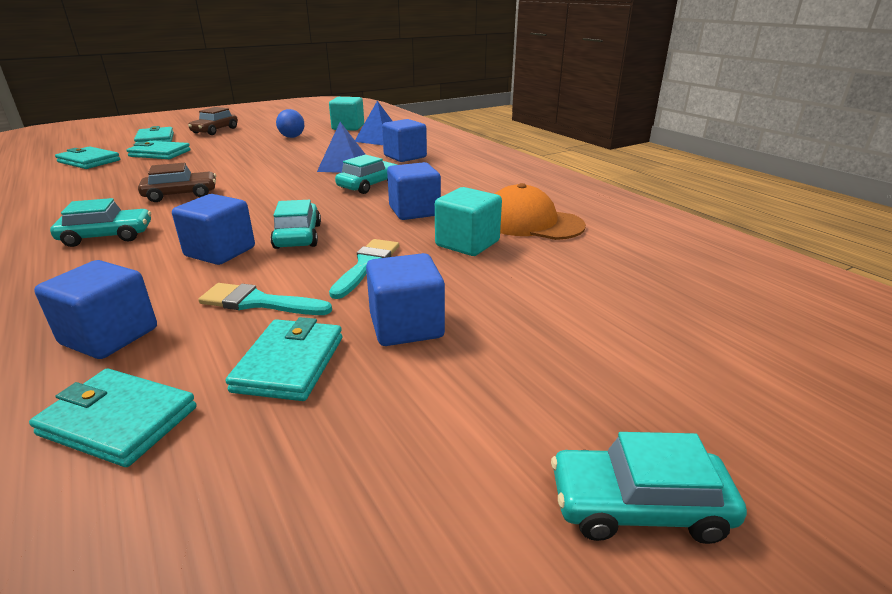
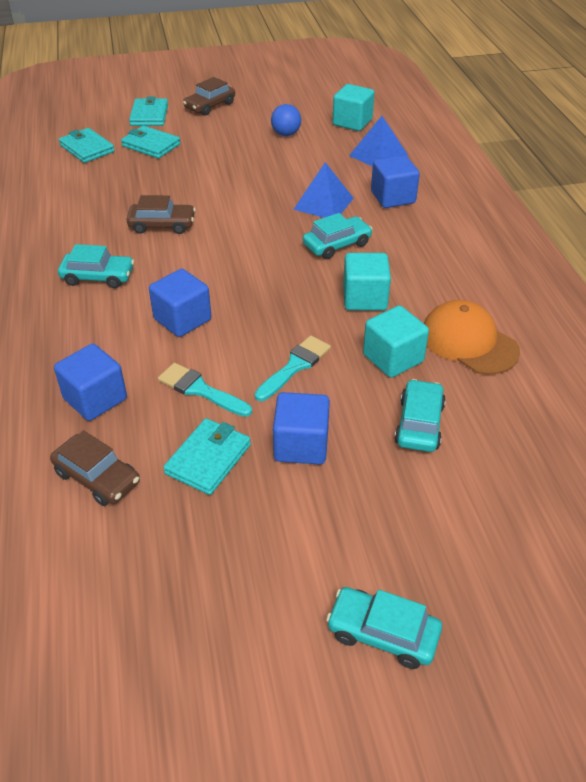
camera: 20 degrees right, 15 degrees up
(119, 421) = (97, 477): turquoise wallet -> brown car
(298, 236) = (249, 312): turquoise car -> turquoise car (419, 424)
(414, 211) = (364, 298): blue cube -> turquoise cube

